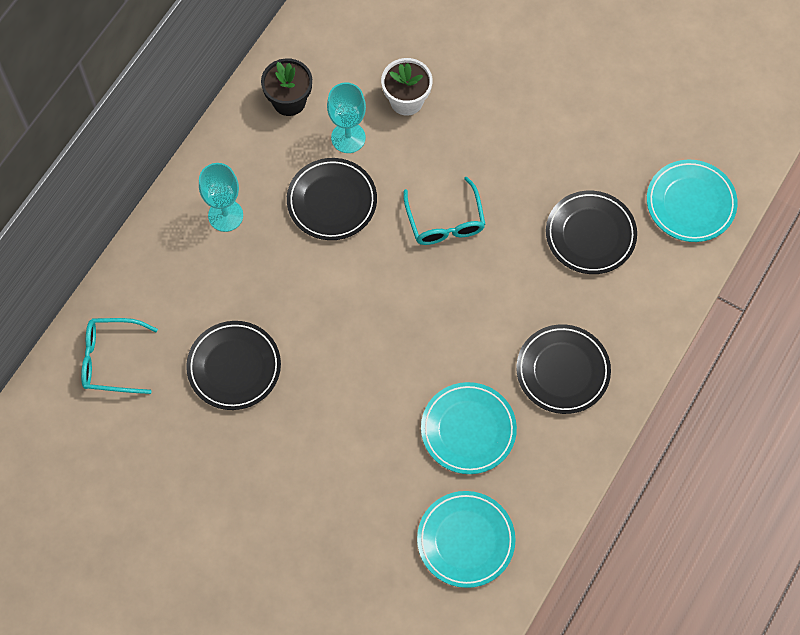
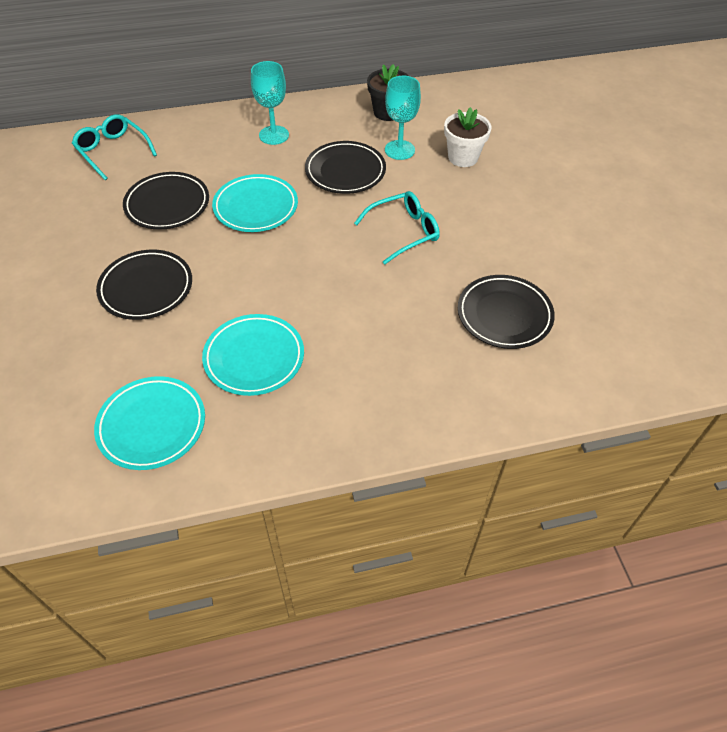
camera: 45 degrees right, 15 degrees down
(445, 222) = (404, 231): turquoise glasses -> turquoise glasses turned 150 degrees counterclockwise
(562, 371) = (372, 380): black plate -> black plate (146, 288)
(690, 203) = (616, 356): turquoise plate -> turquoise plate (256, 207)

